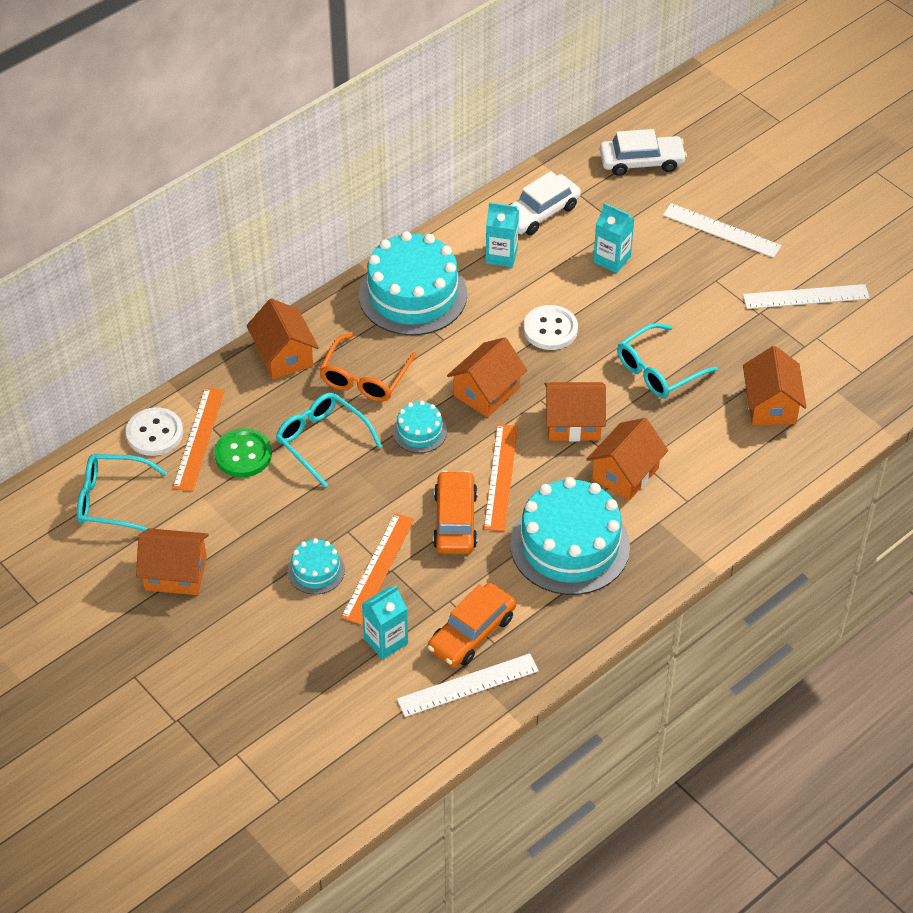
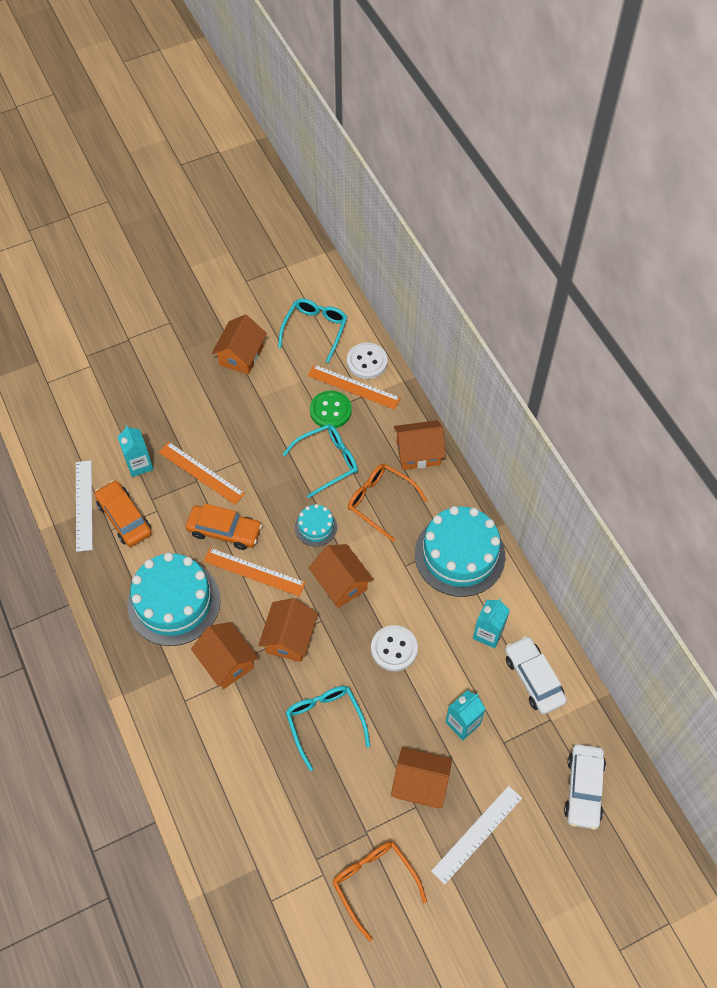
camera: 105 degrees right, 10 degrees up
(316, 570) = (213, 435): turquoise cake -> none
(770, 405) = (259, 803): orange house -> orange house (420, 784)
(806, 297) = (374, 883): white ruler -> orange glasses

